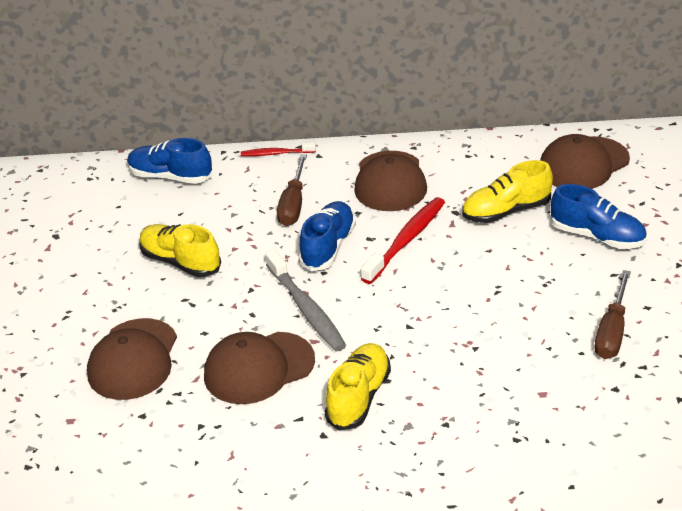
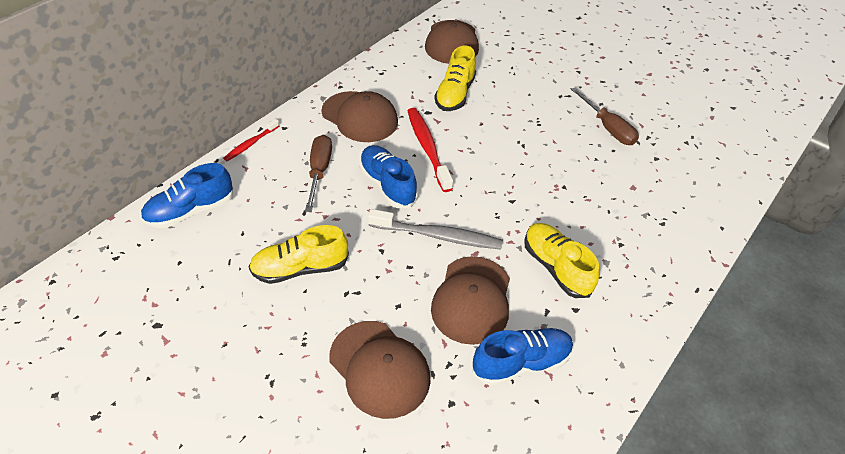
camera: 55 degrees left, 10 degrees up
(293, 204) = (319, 171): brown screwdriver -> brown screwdriver turned 135 degrees counterclockwise
(597, 236) = (521, 80): blue shoe -> blue shoe (521, 363)

